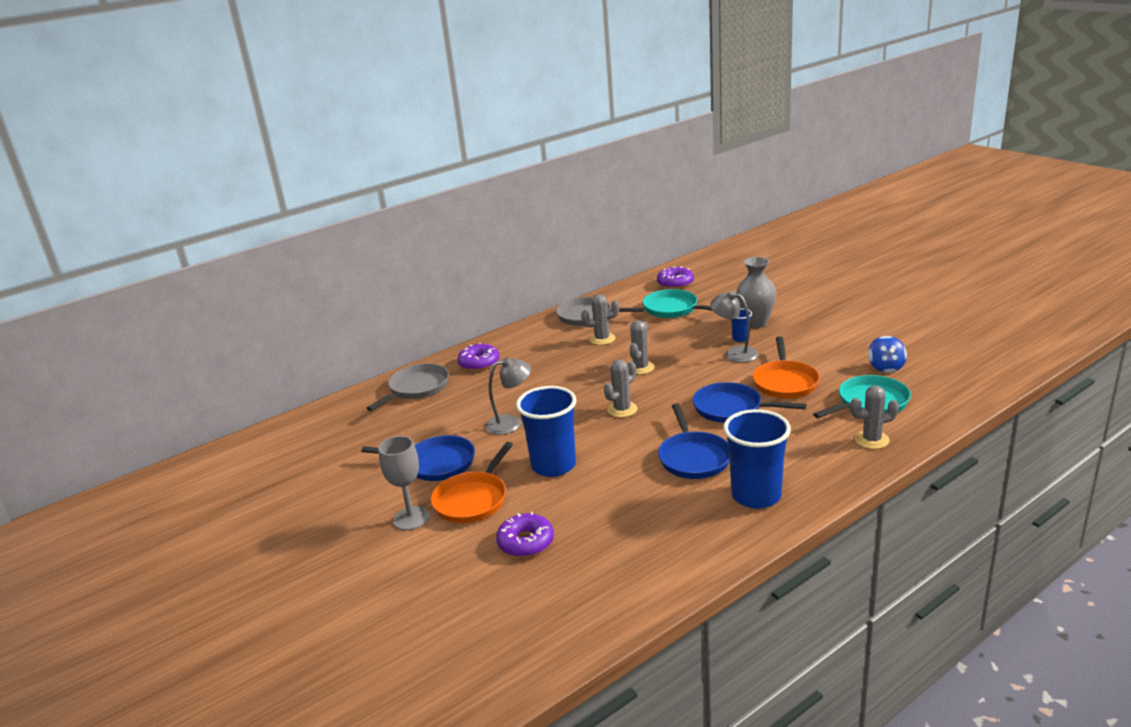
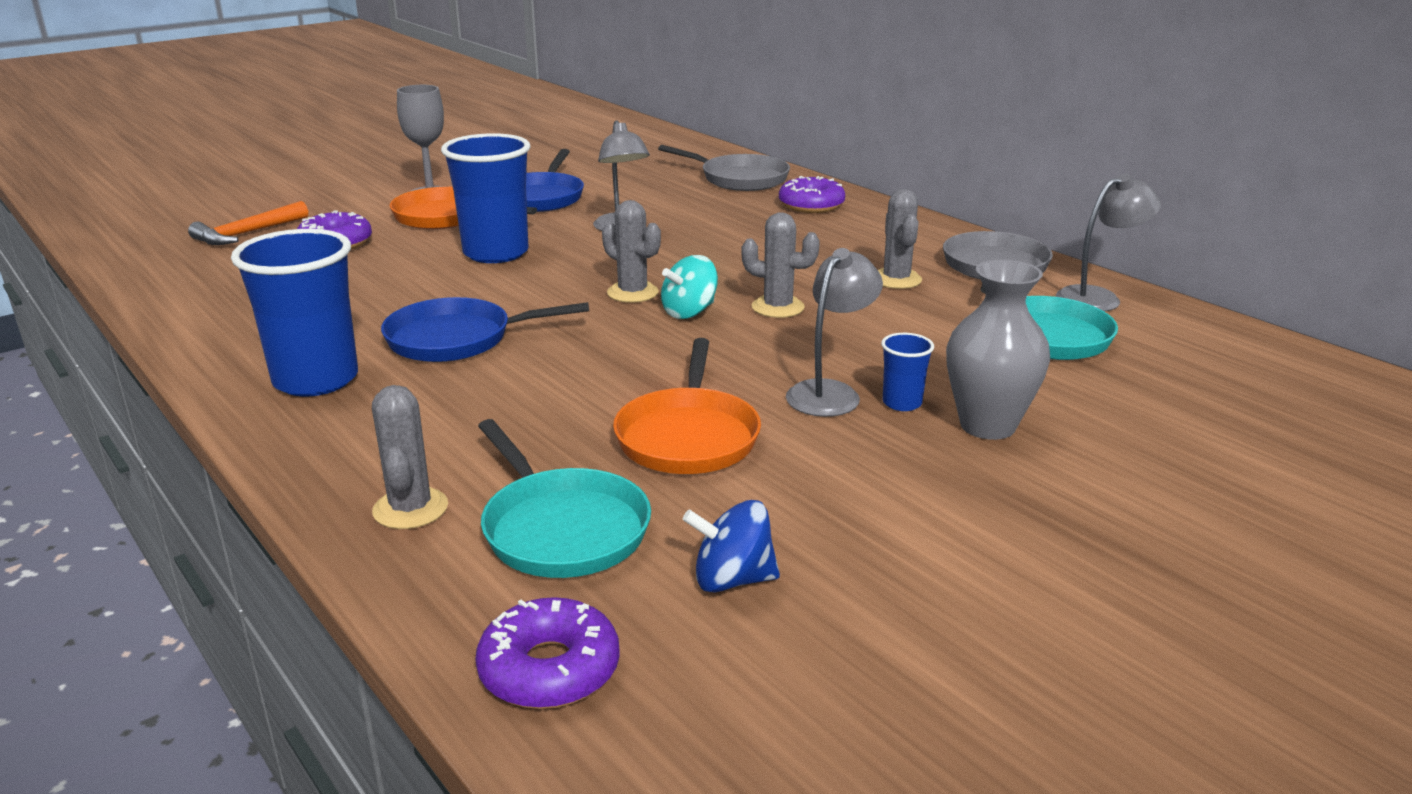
camera: 85 degrees right, 0 degrees up
(495, 598) = (247, 233): none -> orange hammer
(624, 296) = (1098, 297): none -> grey lamp
(648, 391) = (689, 312): none -> turquoise spinning top
(675, 283) = (1194, 347): purple donut -> purple donut (549, 669)
(732, 409) = (599, 377): blue pan -> none
(785, 382) = (688, 436): orange pan -> orange pan turned 90 degrees counterclockwise

